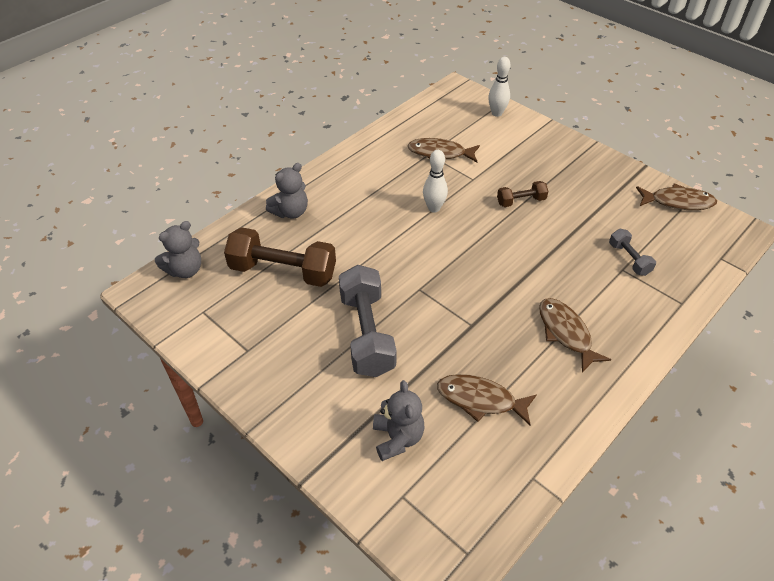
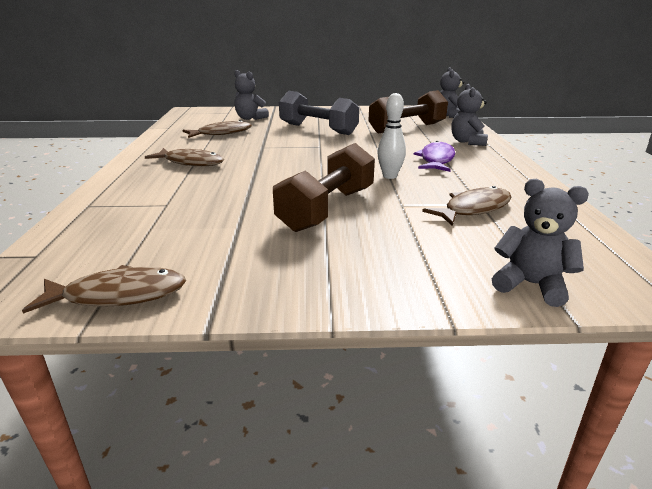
camera: 135 degrees right, 20 degrees down
(366, 205) = (436, 160): none -> purple fish
(496, 113) = (530, 285): white bowling pin -> grey teddy bear
(521, 201) = (327, 209): brown dumbbell -> brown dumbbell, size x1.97
(629, 259) = (163, 213): grey dumbbell -> none
(678, 202) = (118, 295): brown fish -> brown fish turned 150 degrees counterclockwise

